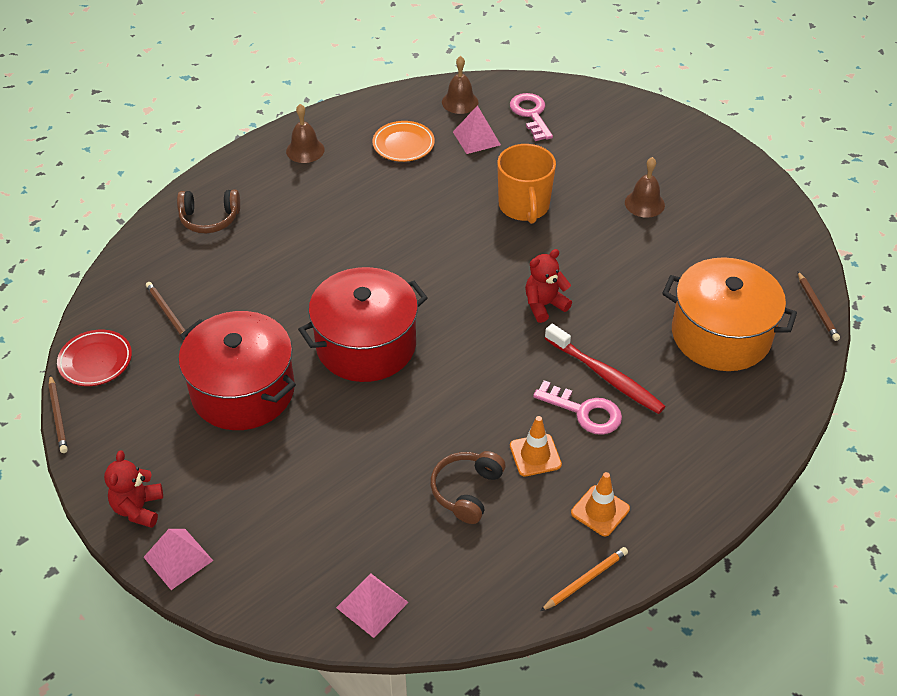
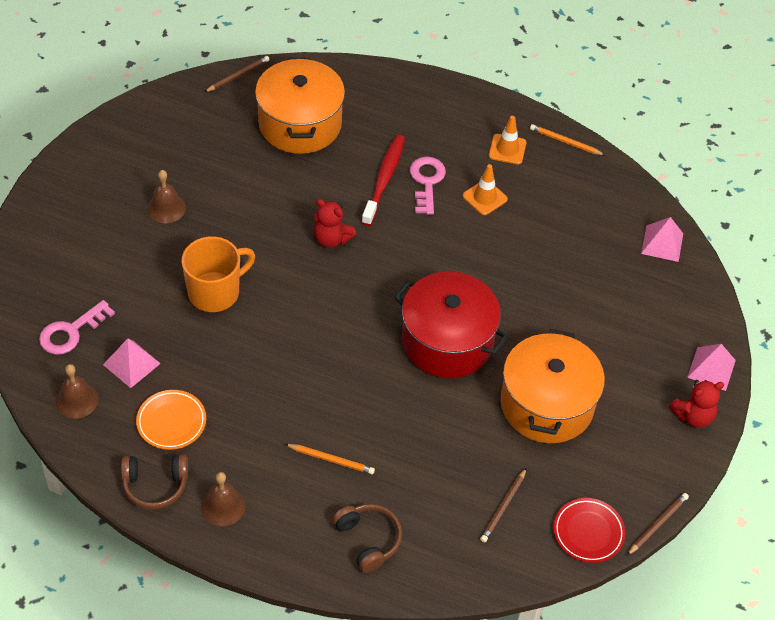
camera: 120 degrees left, 5 degrees up
(243, 391) = (547, 404): red pot -> orange pot
(299, 222) = (331, 460): none -> orange pencil
(466, 491) = (541, 225): brown headphones -> brown headphones (155, 485)

